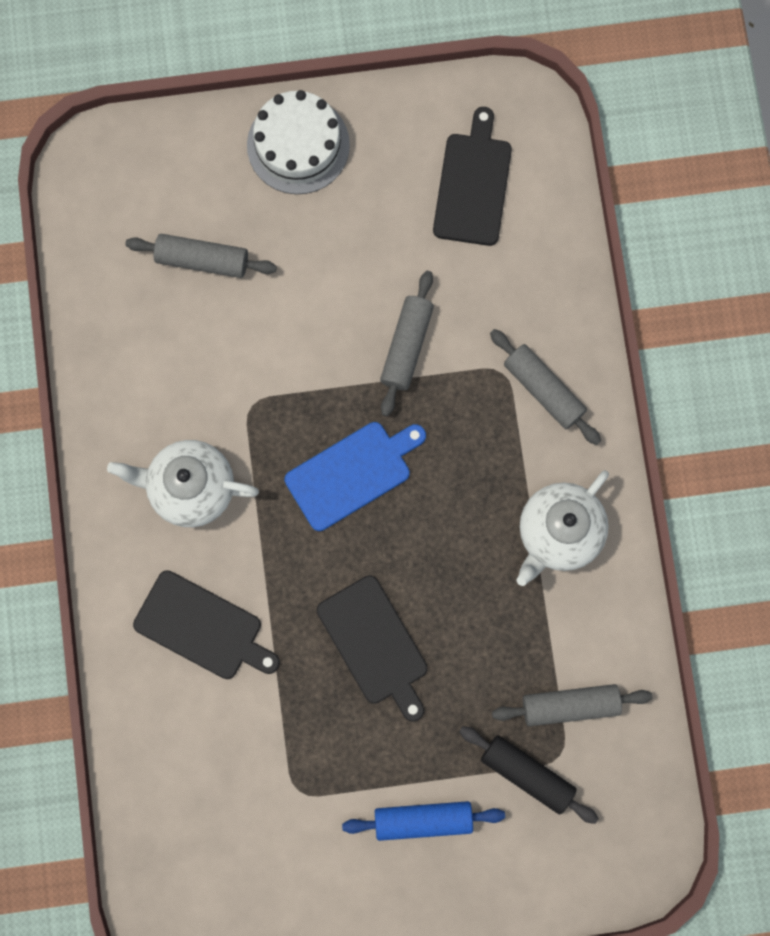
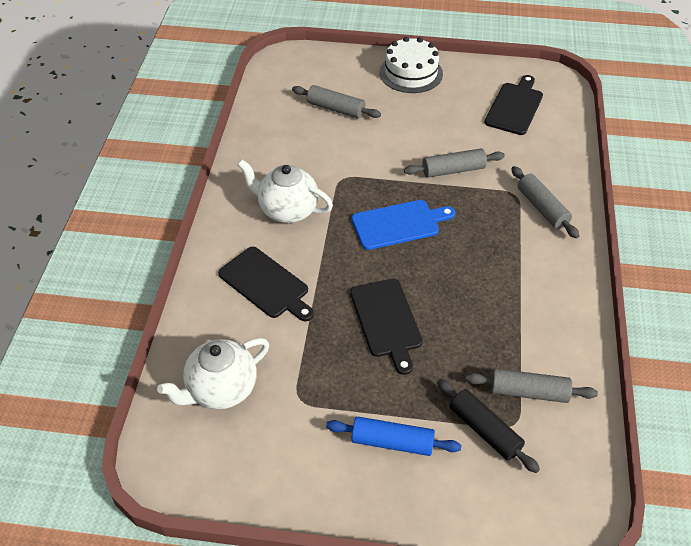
camera: 15 degrees right, 30 degrees down
(406, 346) = (453, 170): grey rolling pin -> grey rolling pin turned 45 degrees clockwise
(558, 533) = (538, 285): white teapot -> white teapot (221, 390)

